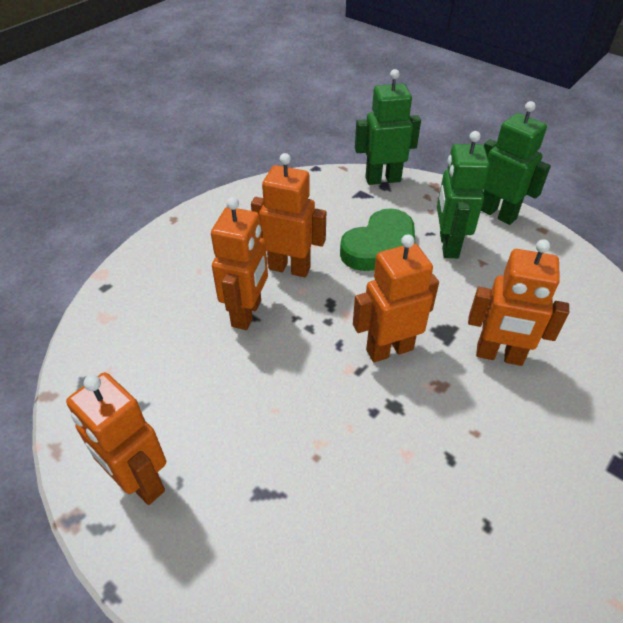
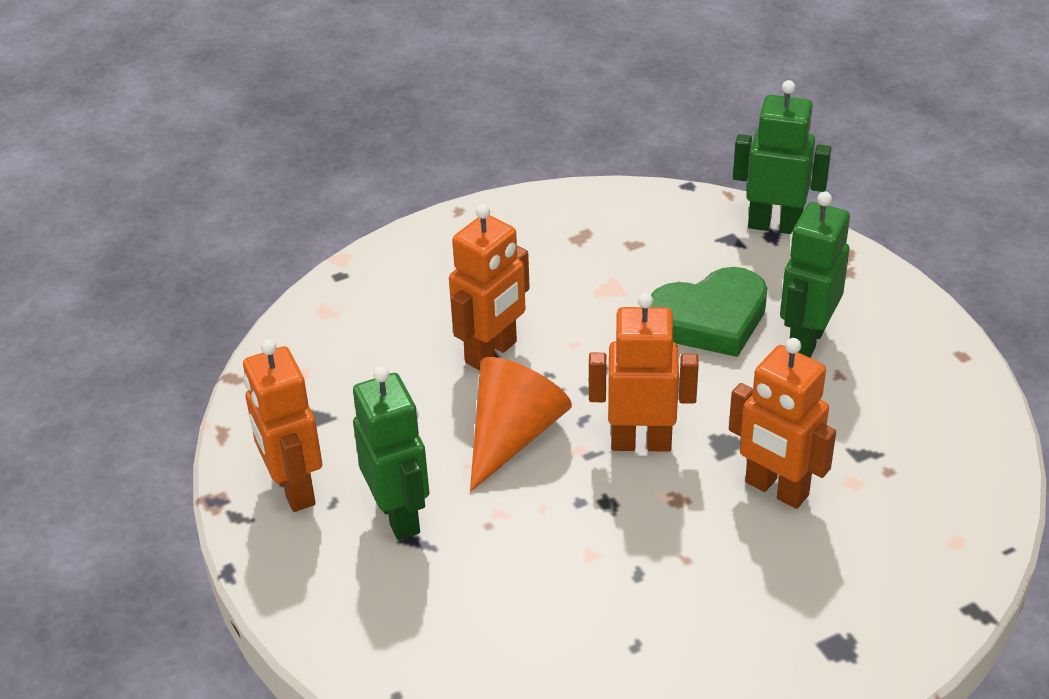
camera: 25 degrees right, 5 degrees down
(289, 268) = (573, 312): orange robot -> none
(295, 374) = (512, 435): none -> orange cone
(497, 214) = (911, 316): green robot -> green robot (399, 516)

